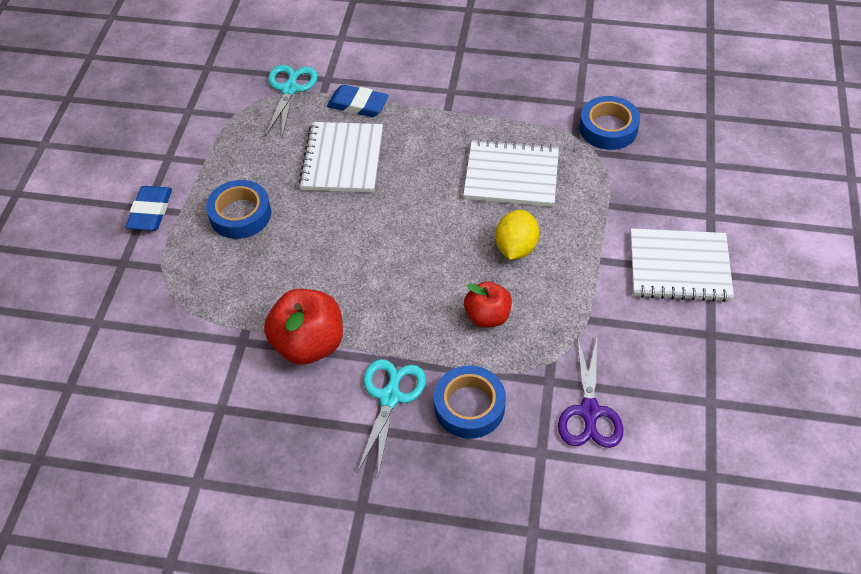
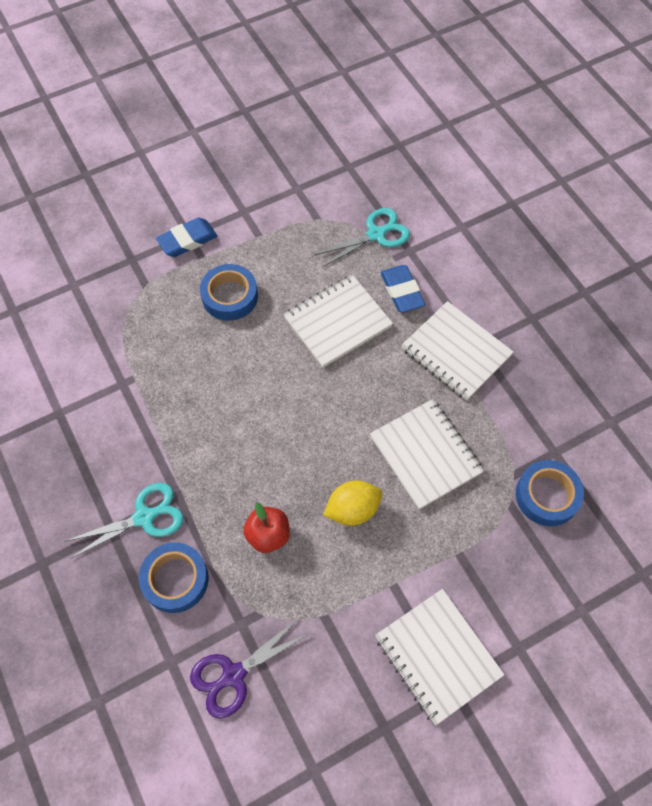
camera: 50 degrees right, 10 degrees up
(309, 344) = (151, 428): red apple -> none
(444, 106) = (456, 352): none -> white notebook

